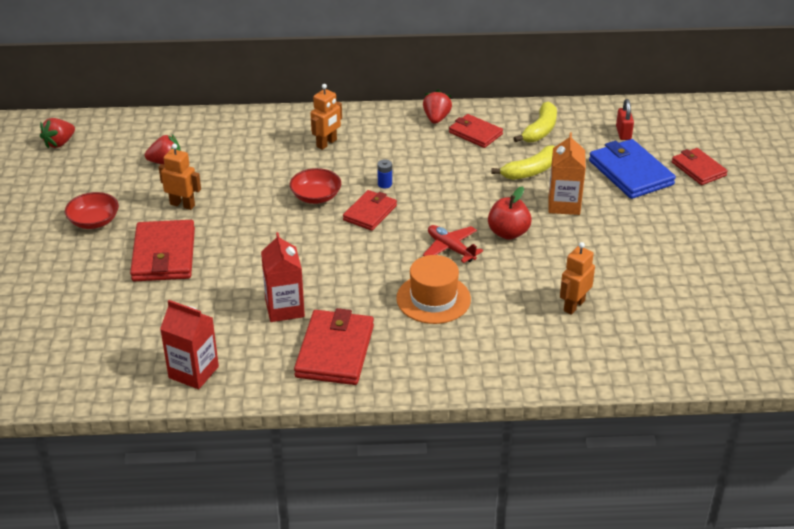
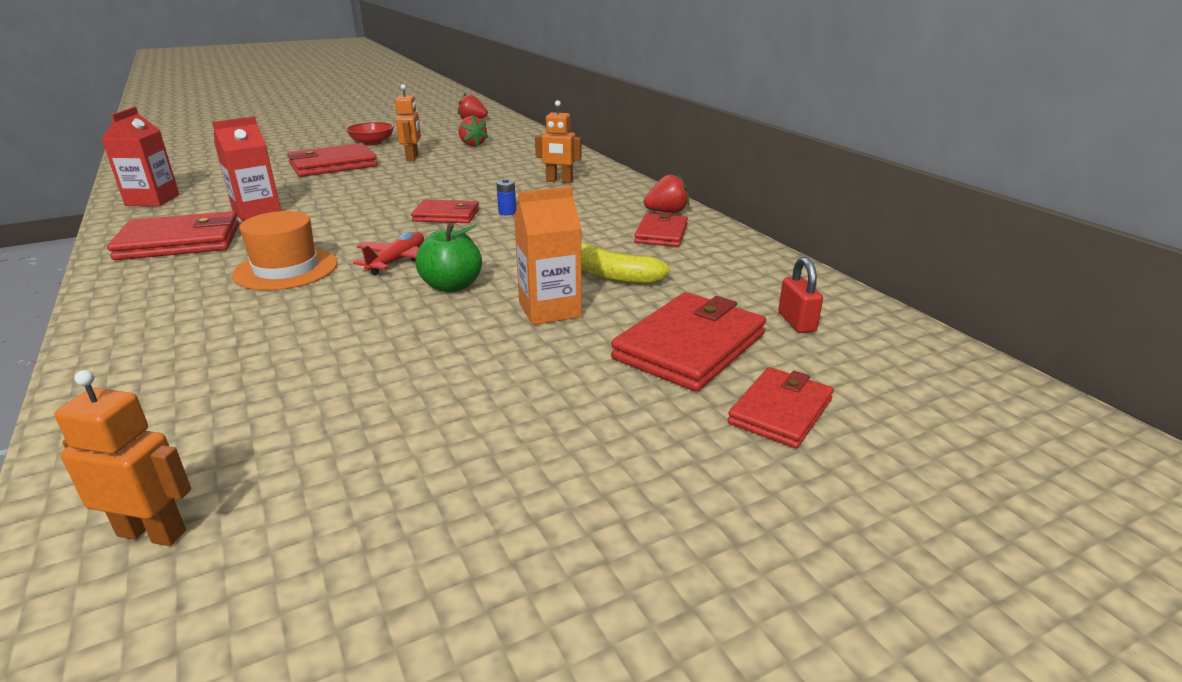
camera: 65 degrees right, 10 degrees down
(316, 196) = (460, 192): red bowl -> none
(508, 233) = (452, 286): red apple -> green apple
(540, 130) = (719, 266): yellow banana -> none
(574, 305) = (286, 359): orange robot -> orange robot (152, 533)
(623, 133) = (796, 322): red padlock -> red padlock turned 75 degrees counterclockwise
(630, 173) = (689, 346): blue wallet -> red wallet

